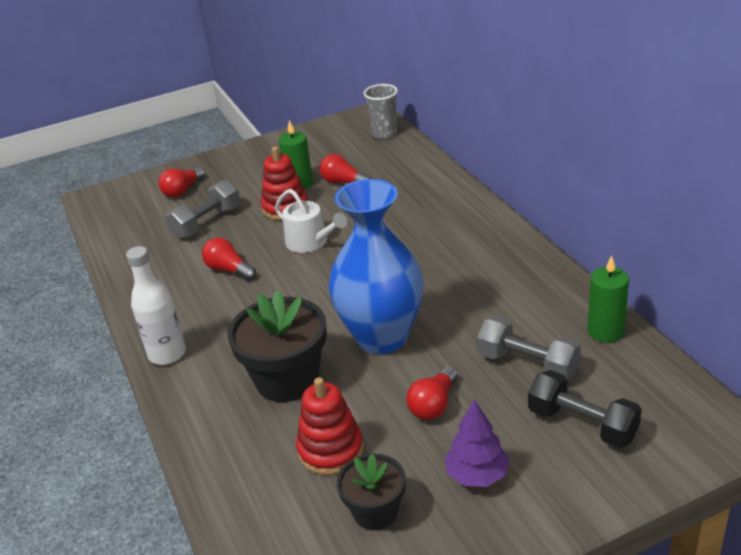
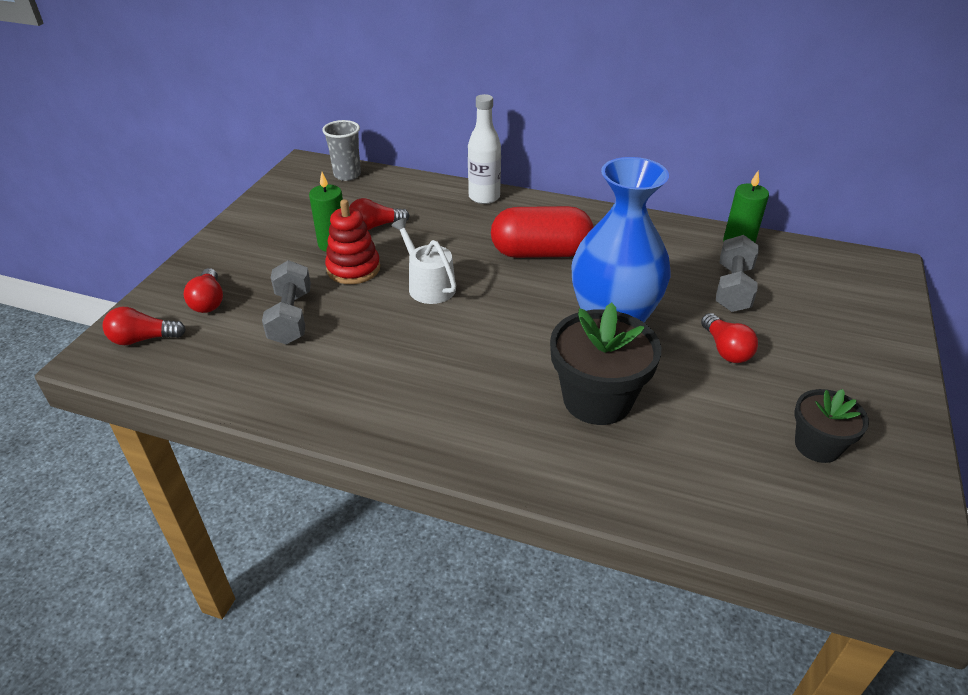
camera: 50 degrees left, 5 degrees up
(167, 354) = (455, 448): white bottle -> white bottle (484, 197)
(229, 270) = (389, 345): red light bulb -> red light bulb (143, 339)
(310, 242) = (428, 285): white watering can -> white watering can turned 120 degrees counterclockwise
(330, 450) = (718, 427): red stacking toy -> none
(423, 256) = (540, 253): none -> red capsule
(477, 475) = (826, 376): purple tree -> none
(528, 364) = (733, 288): grey dumbbell -> grey dumbbell turned 60 degrees counterclockwise
(582, 424) = (822, 306): black dumbbell -> none

